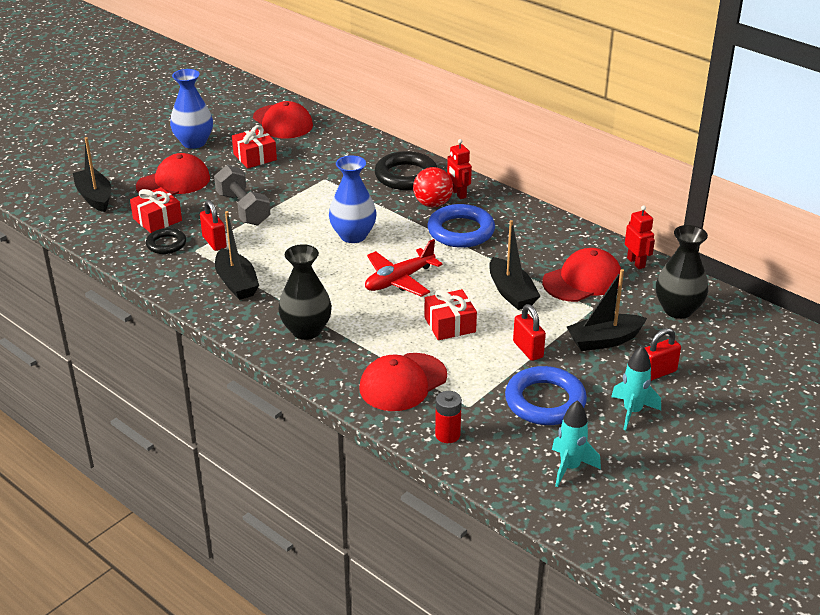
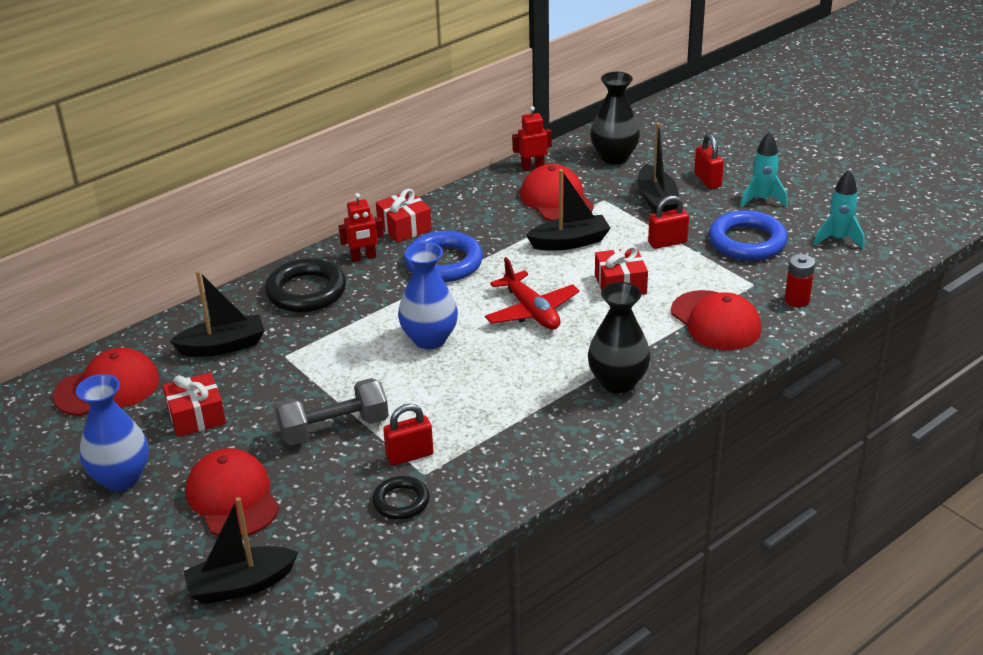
camera: 80 degrees left, 0 degrees up
(157, 219) = (332, 512): red gift -> red gift (404, 227)
(236, 283) = (510, 436): black boat -> black boat (223, 346)
(432, 204) = (379, 277): red ball -> none

